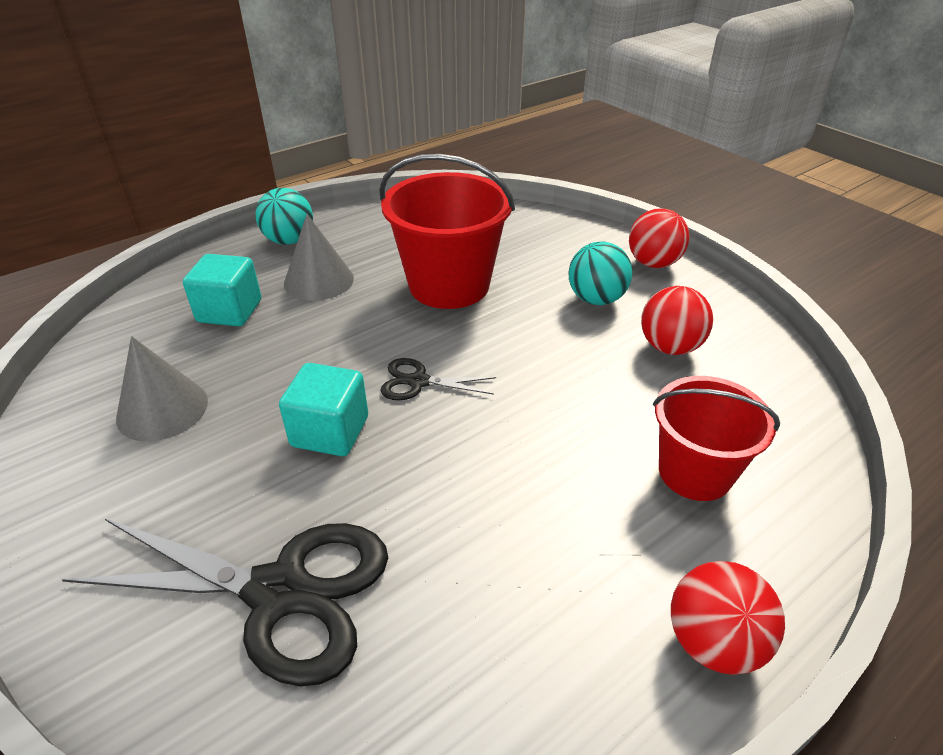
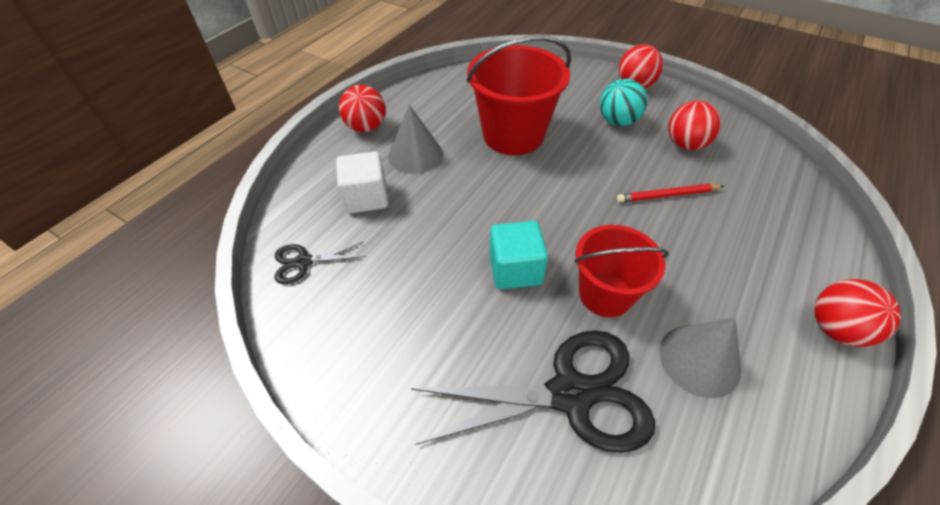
camera: 20 degrees left, 10 degrees up
(162, 409) = (378, 291): grey cone -> grey cone (699, 360)
(230, 311) = (366, 198): turquoise cube -> white cube
(289, 241) = (366, 127): turquoise ball -> red ball
(418, 382) = (547, 214): black scissors -> black scissors (303, 262)
(594, 400) = (667, 195): none -> red pencil
(695, 472) = (756, 226): red bucket -> red bucket (605, 294)

